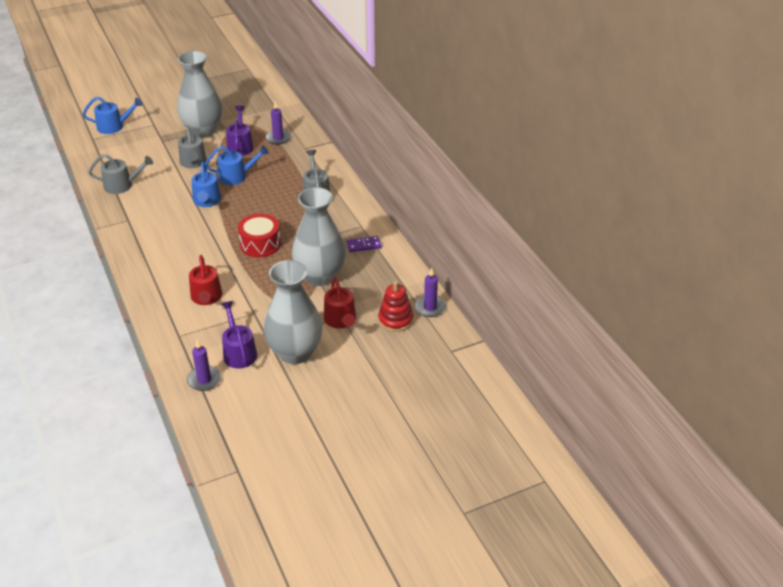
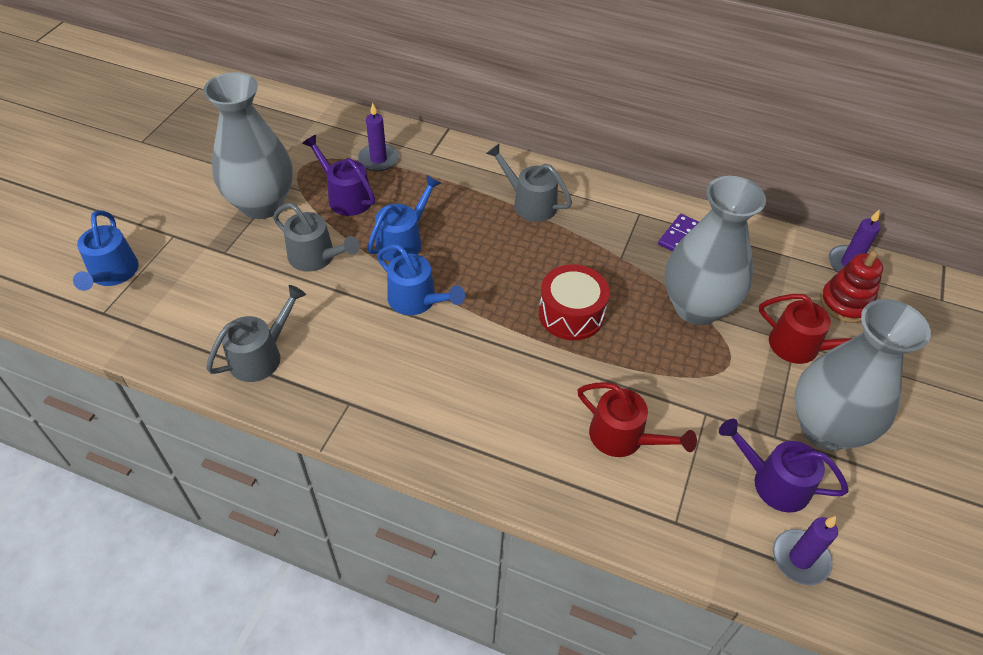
camera: 45 degrees left, 10 degrees up
(114, 126) = (112, 273): blue watering can -> blue watering can turned 135 degrees clockwise

